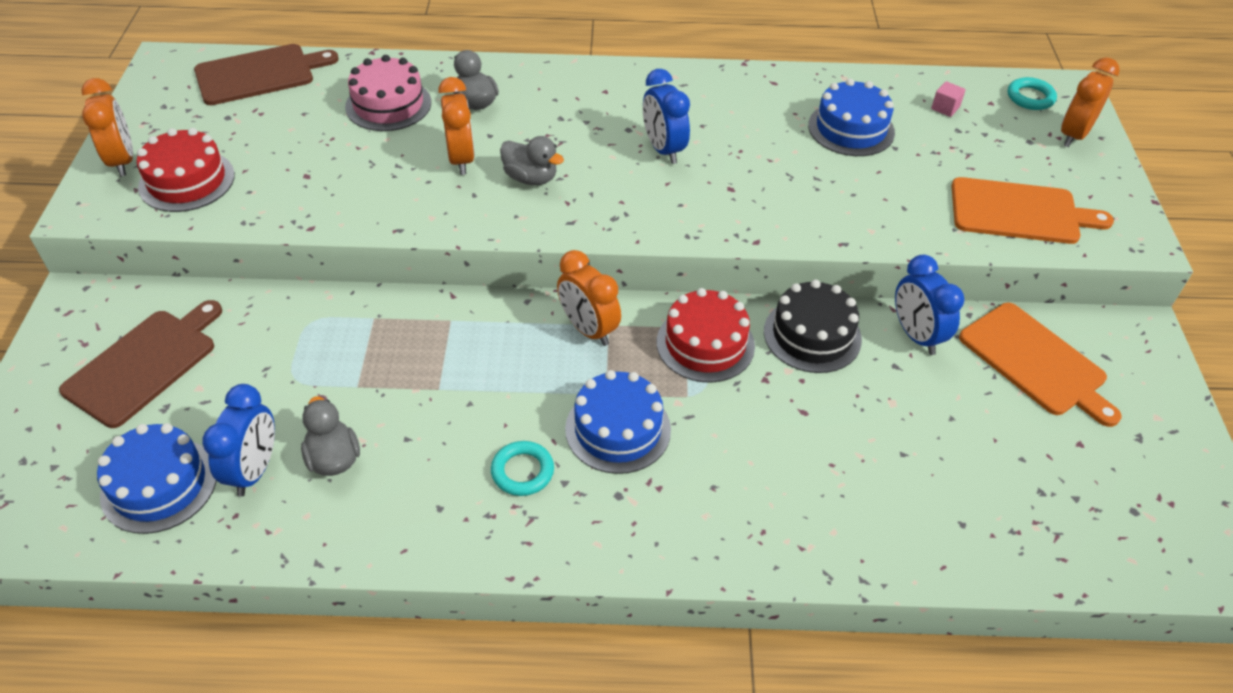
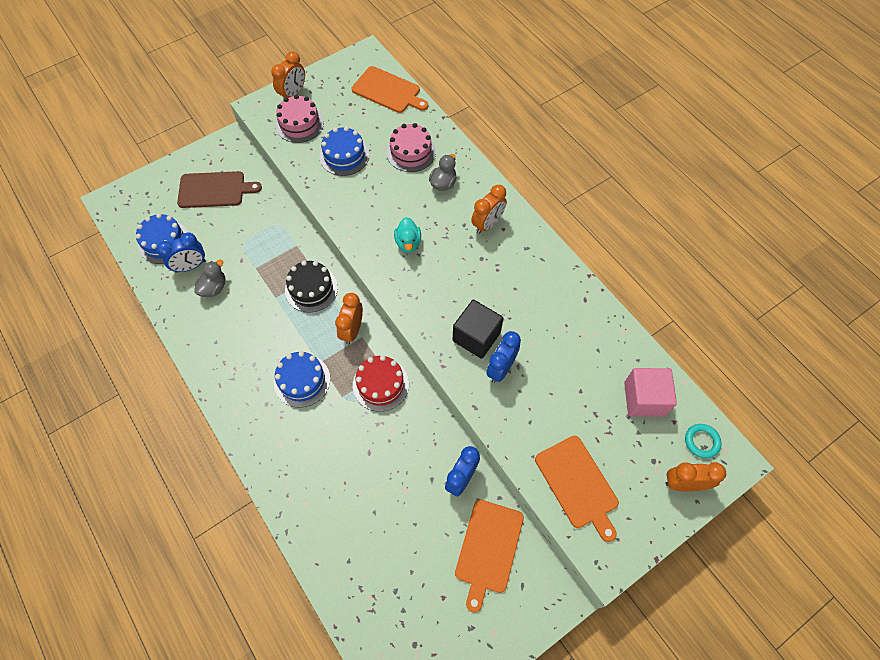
camera: 55 degrees right, 15 degrees up
(187, 181) = (299, 124): red cake -> pink cake
(259, 74) = (388, 91): brown cutting board -> orange cutting board
(461, 159) = (397, 207): orange clock -> orange clock (487, 224)
(522, 471) = (253, 359): turquoise ring -> none
(531, 178) = (408, 243): grey duck -> turquoise duck
(663, 149) = (478, 283): blue clock -> blue clock (501, 368)
(741, 191) = (476, 337): none -> black cube
(812, 335) = (423, 428): black cake -> black cake (311, 289)
(851, 129) = (577, 360): blue cake -> blue cake (344, 156)
(945, 108) = (644, 399): pink cube -> pink cube, size x2.39

